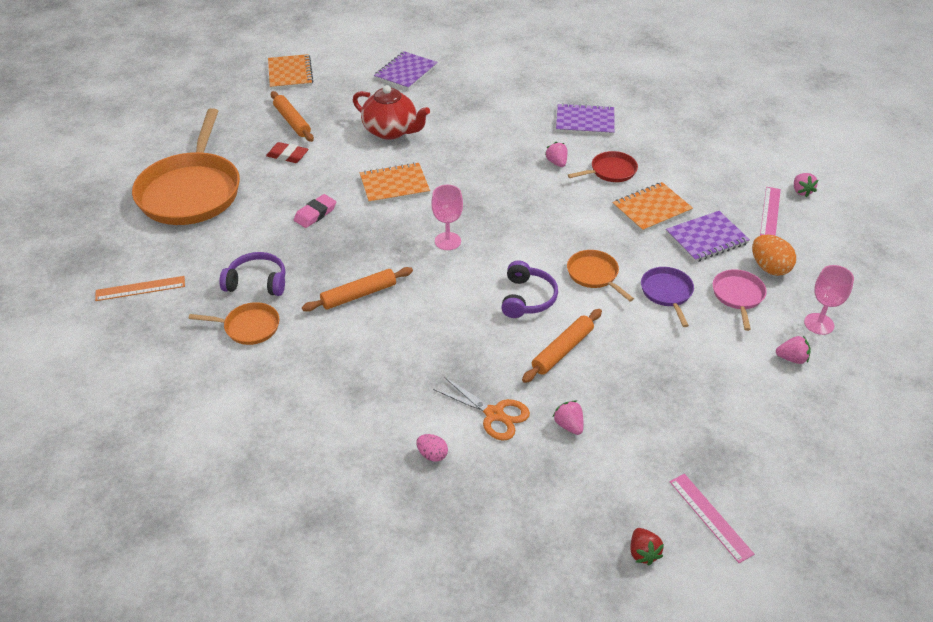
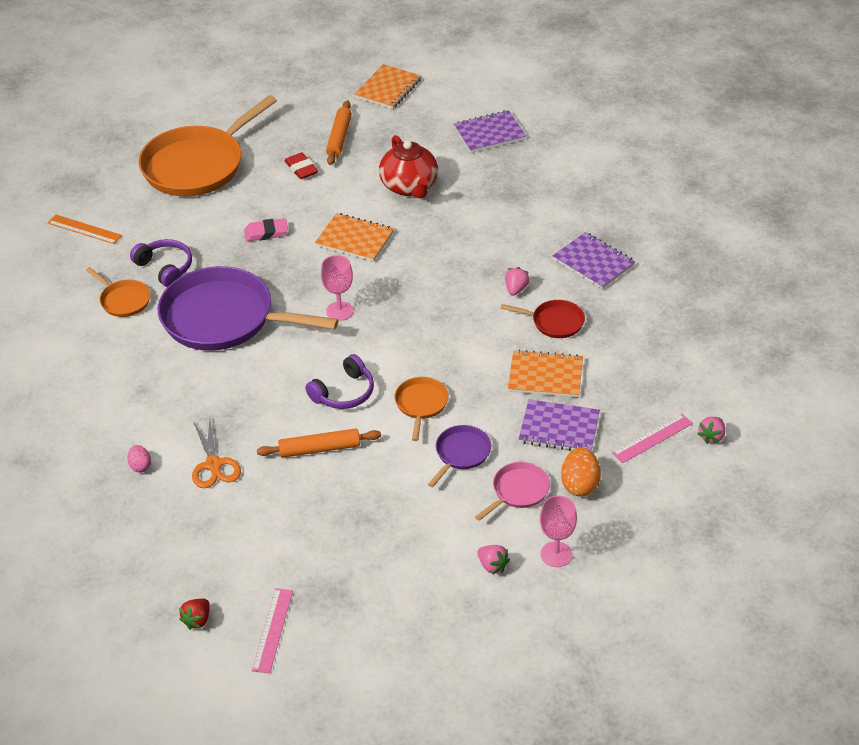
camera: 40 degrees right, 0 degrees up
(359, 295) = (224, 318): orange rolling pin -> purple pan
(569, 425) = (255, 505): pink strawberry -> none

